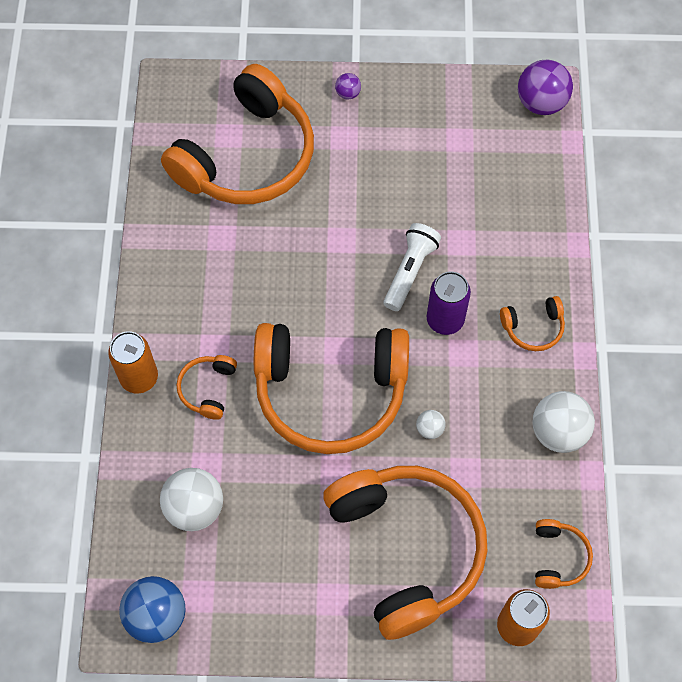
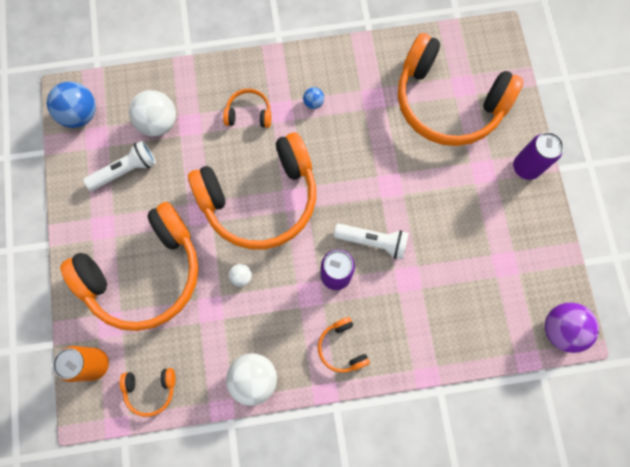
camera: 80 degrees right, 10 degrees up
(139, 377) = (250, 66): orange can -> none
(211, 308) = (313, 103): none -> blue ball
(256, 560) = (125, 170): none -> white flashlight
(330, 391) = (260, 198): orange headphones -> orange headphones turned 105 degrees counterclockwise
(348, 93) = (526, 167): purple ball -> purple can

